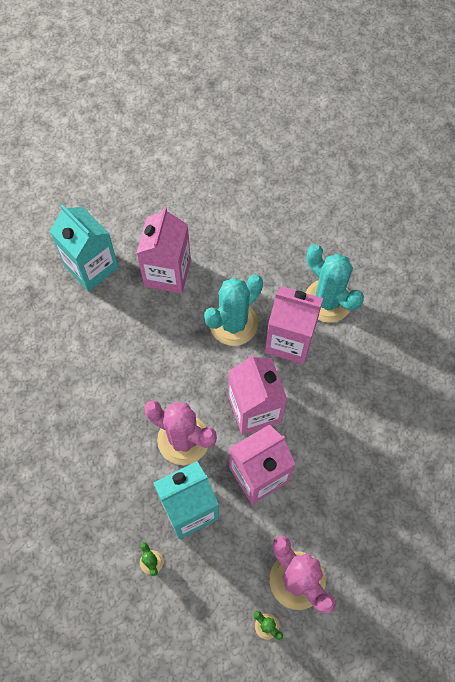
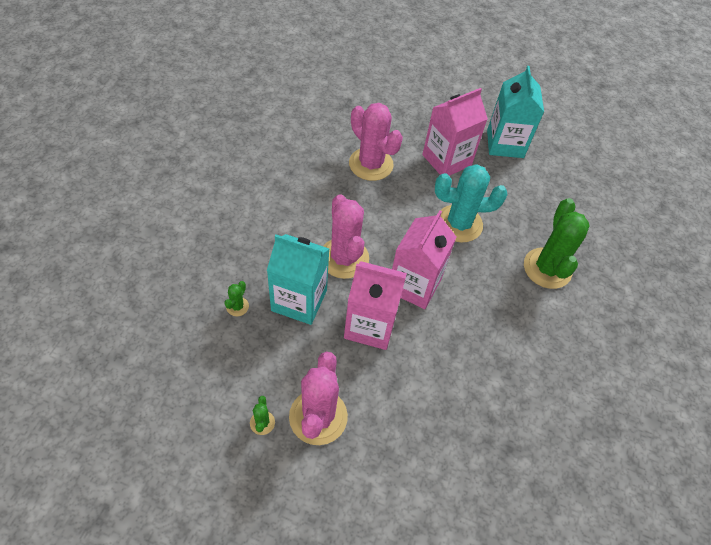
camera: 40 degrees right, 10 degrees down
(91, 267) = (400, 119): turquoise carton -> turquoise carton (505, 144)
(114, 335) = (371, 164): none -> pink cactus
(290, 340) = (489, 267): pink carton -> none
(327, 301) = (547, 268): turquoise cactus -> green cactus

